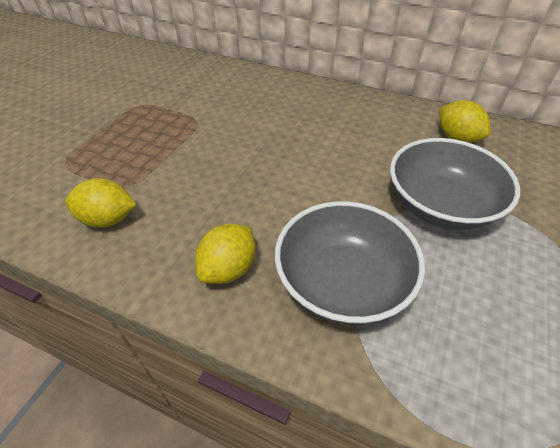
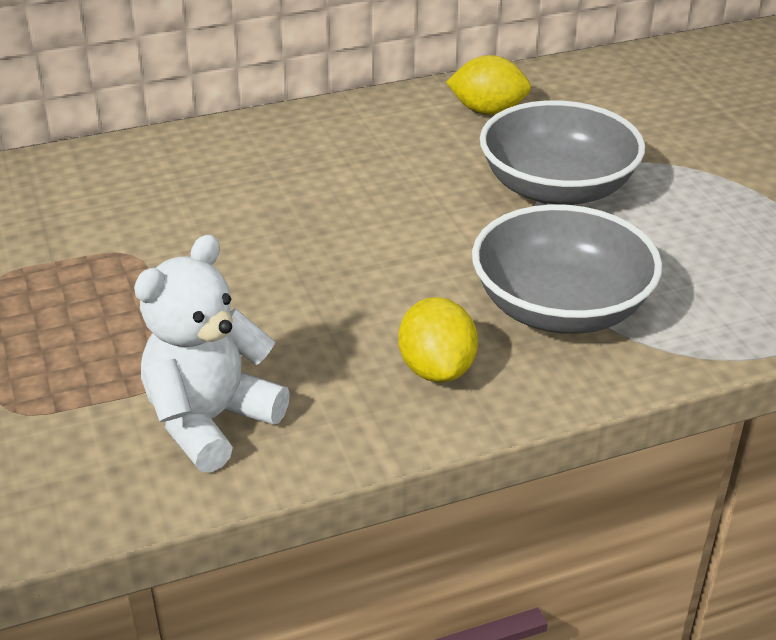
camera: 45 degrees left, 10 degrees down
(108, 219) = (210, 421): yellow lemon -> white teddy bear

